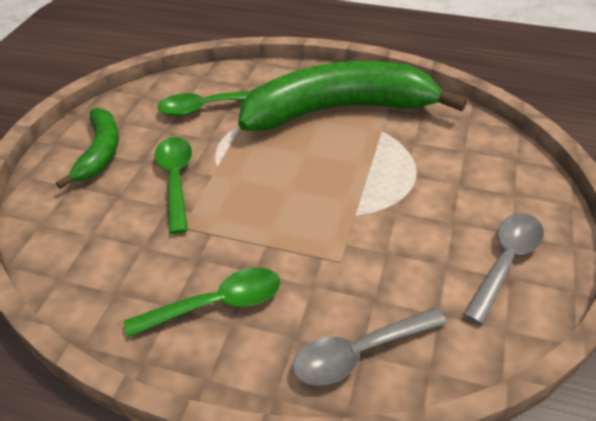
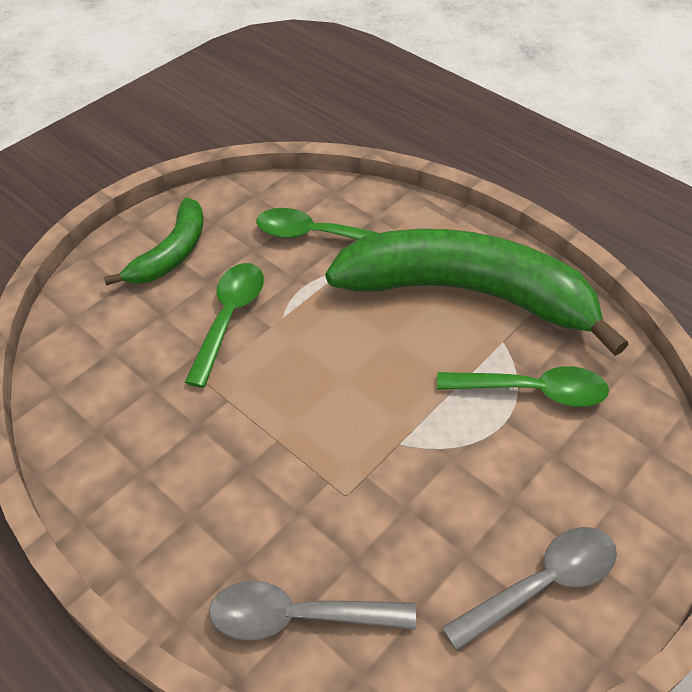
camera: 25 degrees right, 5 degrees up
(217, 304) = (186, 488): green spoon -> green spoon (533, 391)

